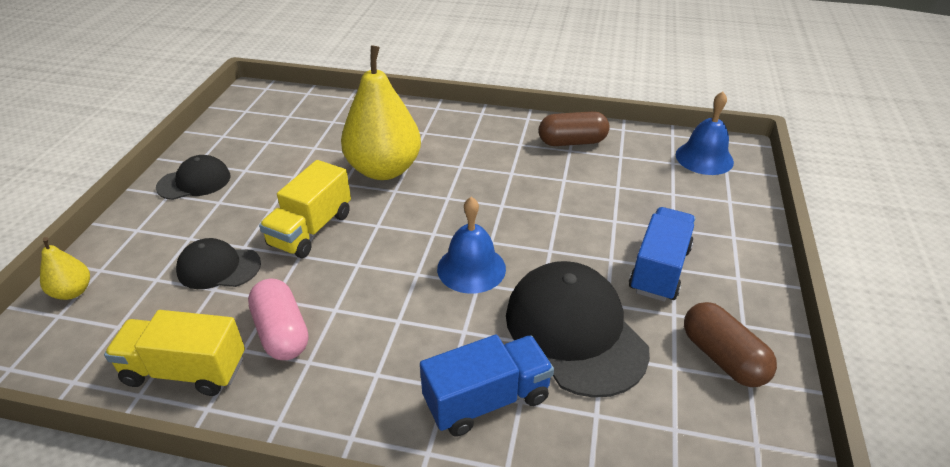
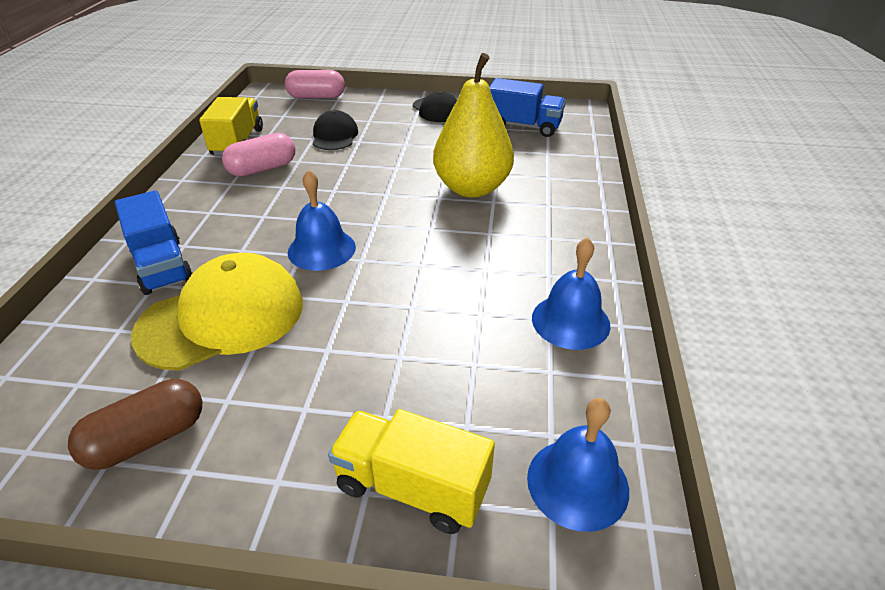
camera: 85 degrees right, 0 degrees up
(73, 292) = (316, 97): yellow pear -> pink capsule
(311, 229) = (378, 164): yellow truck -> yellow truck (412, 487)
(572, 142) = (570, 321): brown capsule -> blue bell
(575, 331) = (222, 317): black cap -> yellow cap
(659, 270) = (303, 393): blue truck -> blue truck (523, 126)

